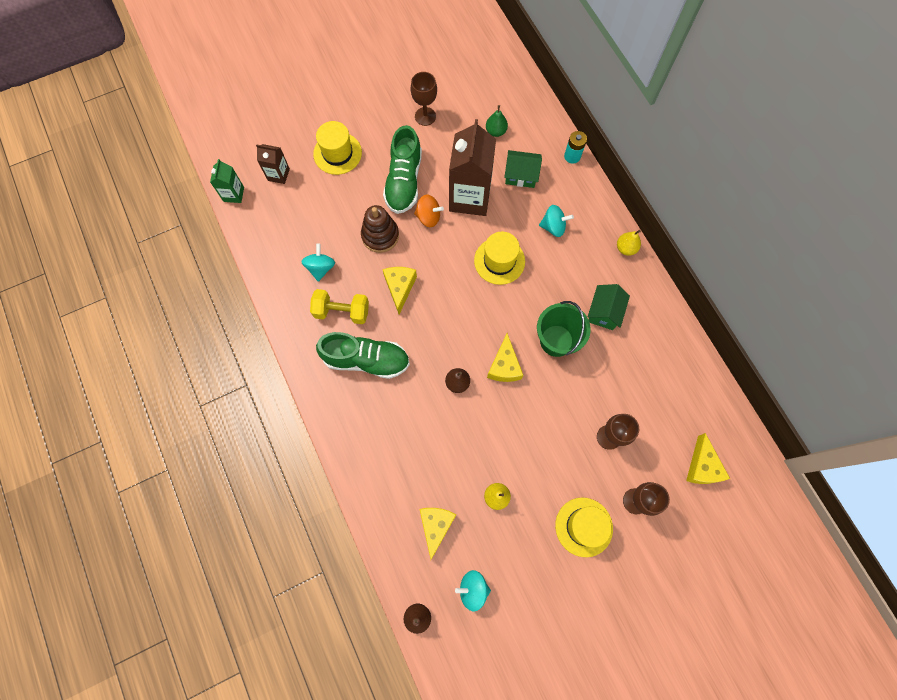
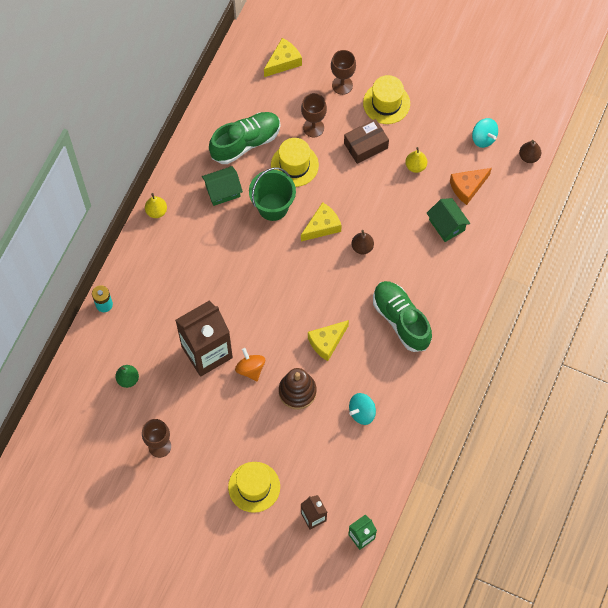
camera: 130 degrees left, 5 degrees down
(342, 311) = (381, 367): yellow dumbbell -> none
(404, 181) = (235, 413): green shoe -> green shoe (245, 142)
(436, 526) = (467, 187): yellow cheese -> orange cheese
(499, 261) = (243, 290): yellow hat -> yellow hat (294, 165)
(521, 175) = (154, 329): green house -> green house (446, 225)
(553, 227) = (181, 273): turquoise spinning top -> none
(553, 469) = (366, 146): none -> brown box

